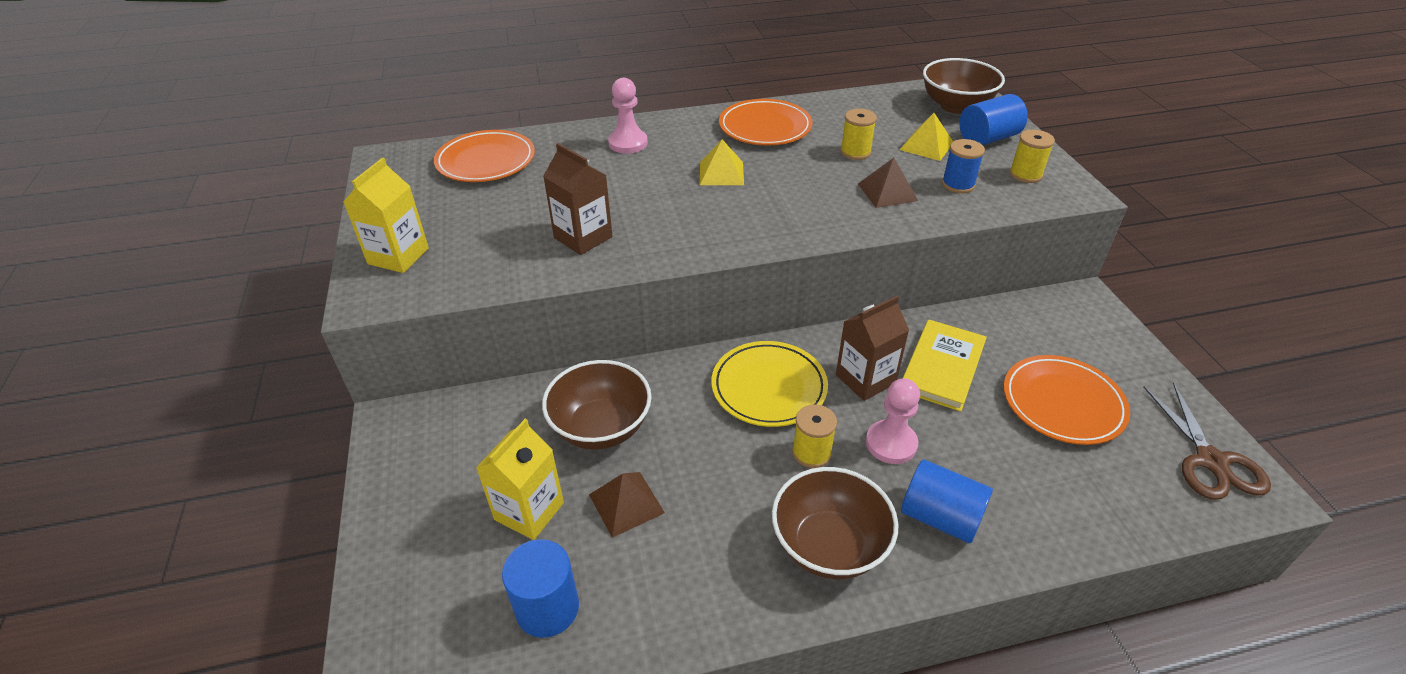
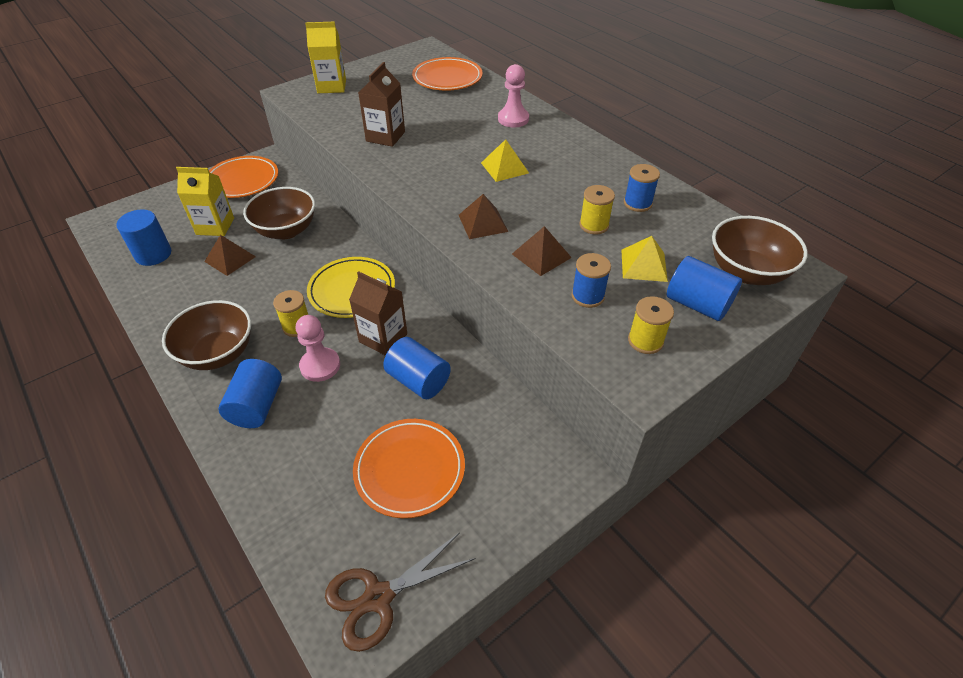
camera: 65 degrees right, 5 degrees up
(765, 127) = (592, 170): orange plate -> orange plate (242, 180)
(814, 211) = (483, 223): none -> brown pyramid
(834, 121) = (637, 203): none -> blue spool
(942, 367) = (418, 380): yellow book -> blue cylinder

